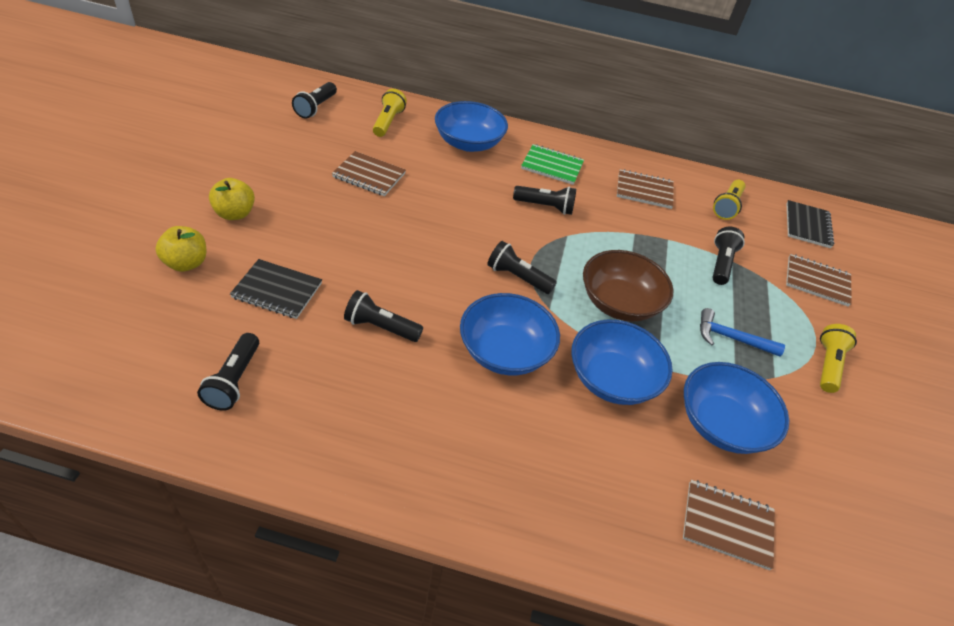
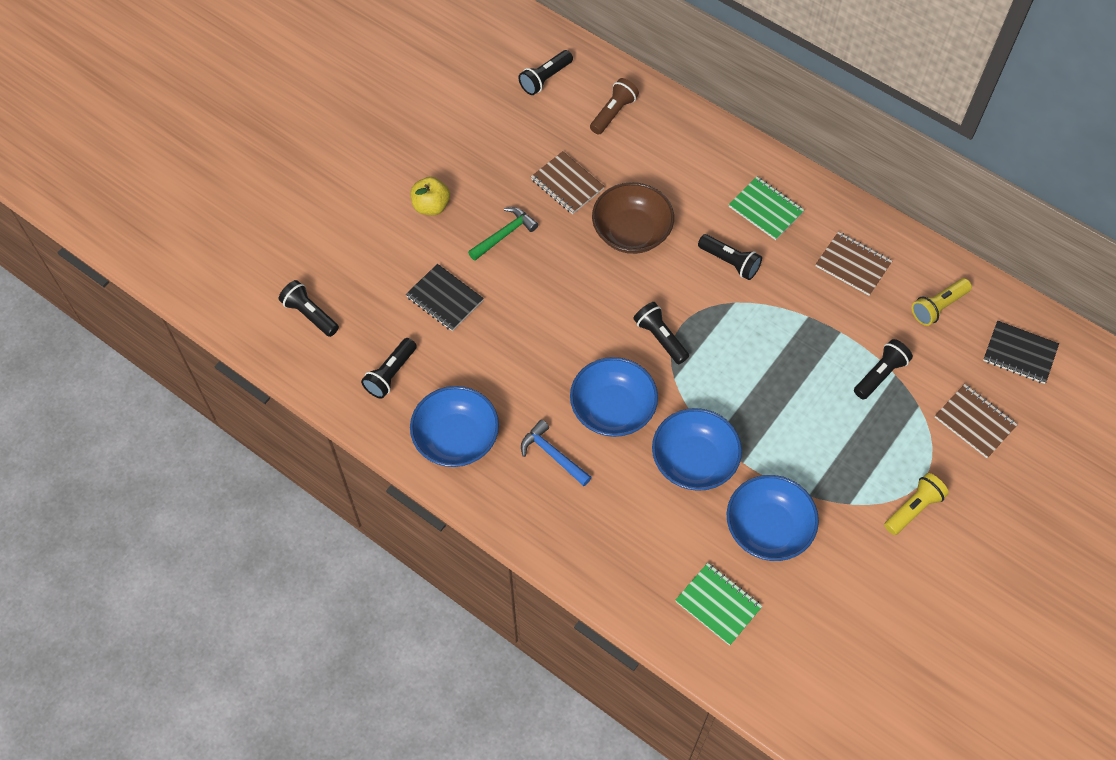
camera: 30 degrees right, 15 degrees up
(186, 263) = (379, 252): yellow apple -> none
(323, 223) = (504, 234): none -> green hammer
(381, 327) = (517, 357): black flashlight -> black flashlight (310, 314)
(388, 122) = (613, 113): yellow flashlight -> brown flashlight
(468, 143) = (688, 159): blue bowl -> blue bowl (456, 438)
(619, 302) = (744, 390): brown bowl -> brown bowl (631, 232)
(727, 525) = (718, 604): brown notebook -> green notebook
(731, 338) = (833, 455): blue hammer -> blue hammer (552, 454)
(807, 225) = (1019, 353): black notebook -> black notebook turned 75 degrees clockwise

